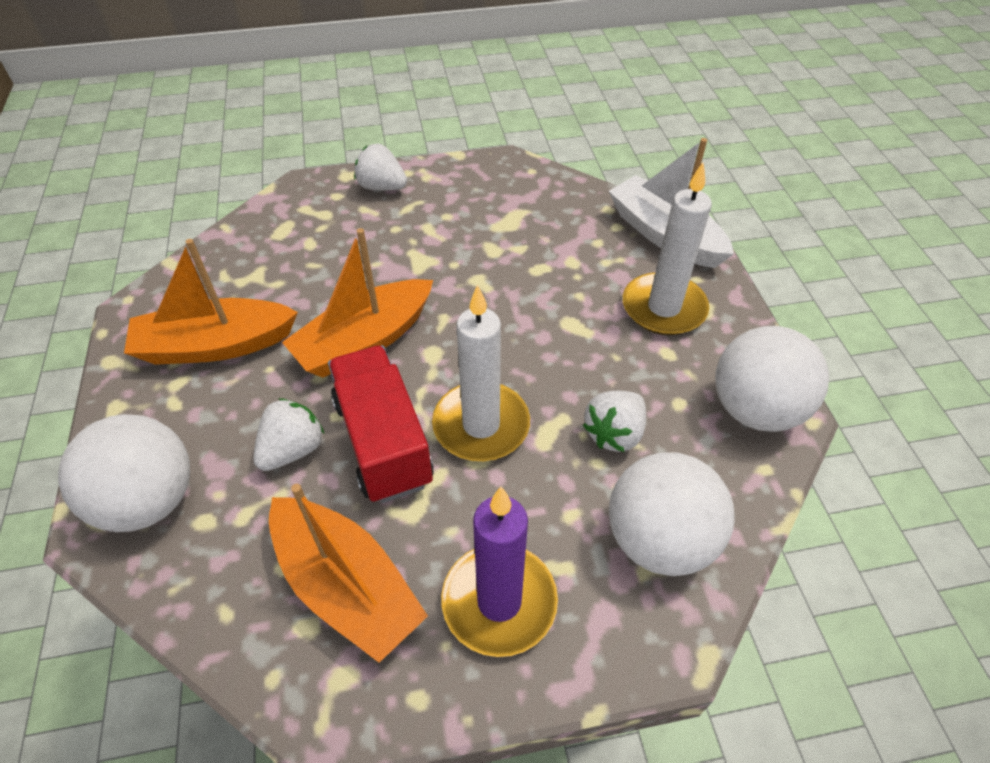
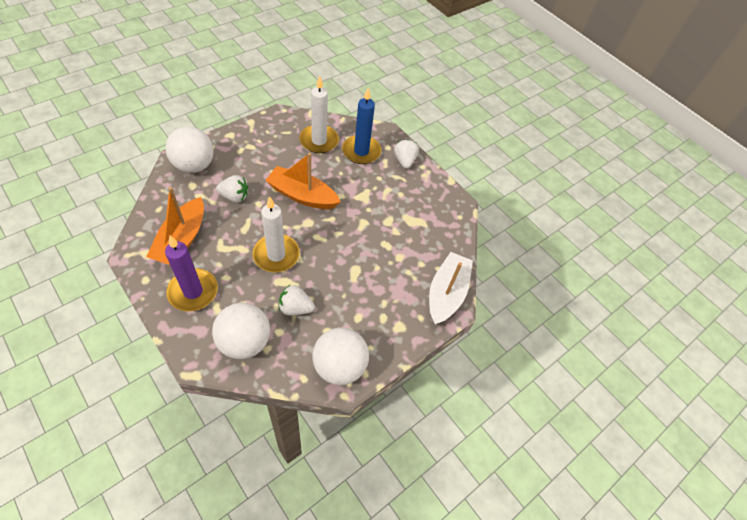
camera: 55 degrees right, 5 degrees up
(215, 345) = (274, 148): orange boat -> none
(321, 229) = (361, 151): none -> blue candle
(383, 442) = (252, 224): red truck -> none
(663, 308) = (389, 307): white candle -> white candle (319, 141)

